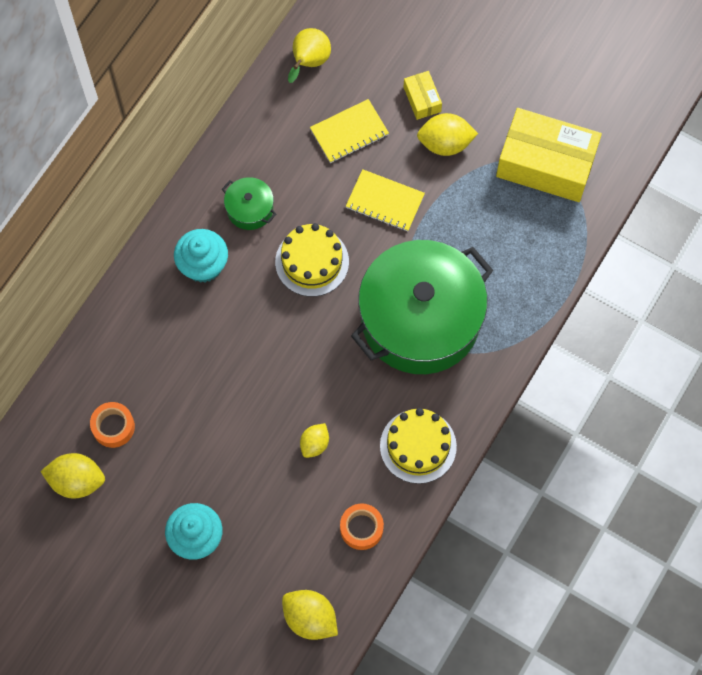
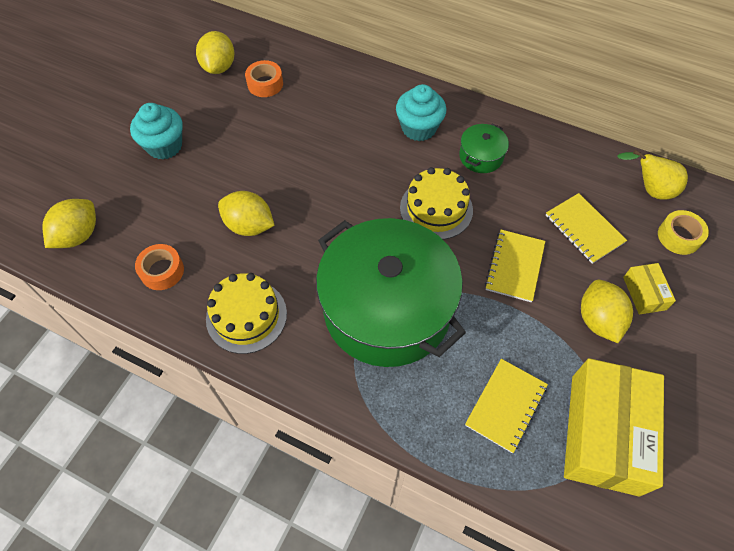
camera: 85 degrees right, 10 degrees down
(314, 444) = (249, 225): yellow lemon -> yellow lemon, size x1.60
(365, 53) = (679, 236): none -> yellow tape
(422, 99) = (644, 293): yellow box -> yellow box turned 75 degrees counterclockwise
(518, 234) = (506, 405): none -> yellow notebook

